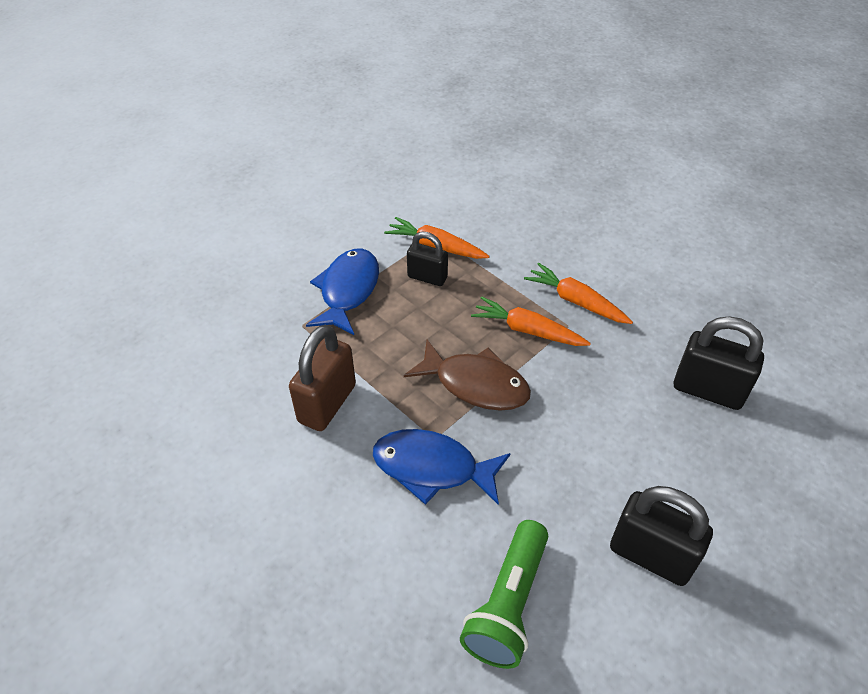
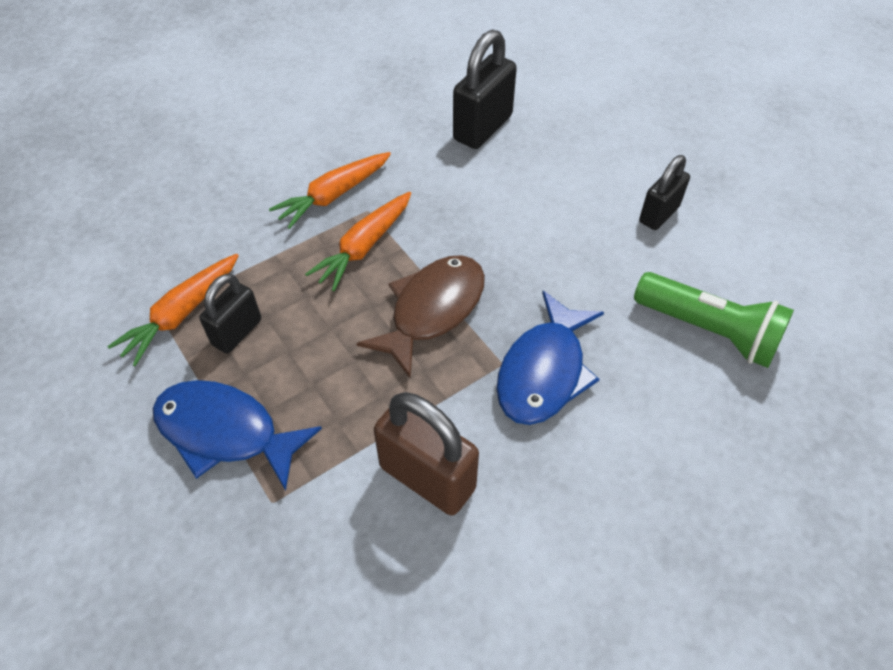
camera: 80 degrees left, 5 degrees up
(650, 555) = (659, 214): black padlock -> black padlock, size x0.64

